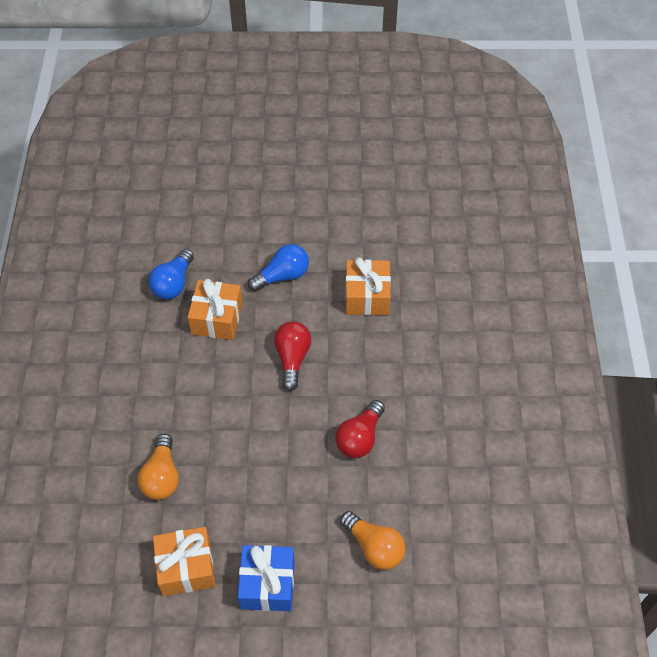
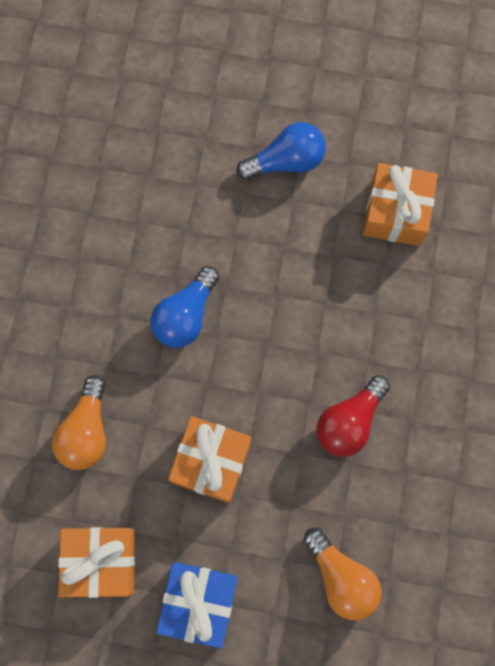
camera: 10 degrees right, 20 degrees up
(173, 283) = (137, 148): blue light bulb -> blue light bulb (186, 315)
(217, 318) = (188, 212): orange gift -> orange gift (211, 462)
(292, 358) = (279, 290): red light bulb -> none

